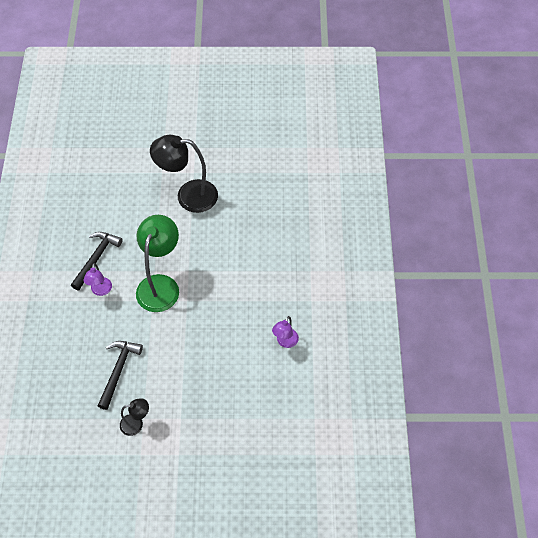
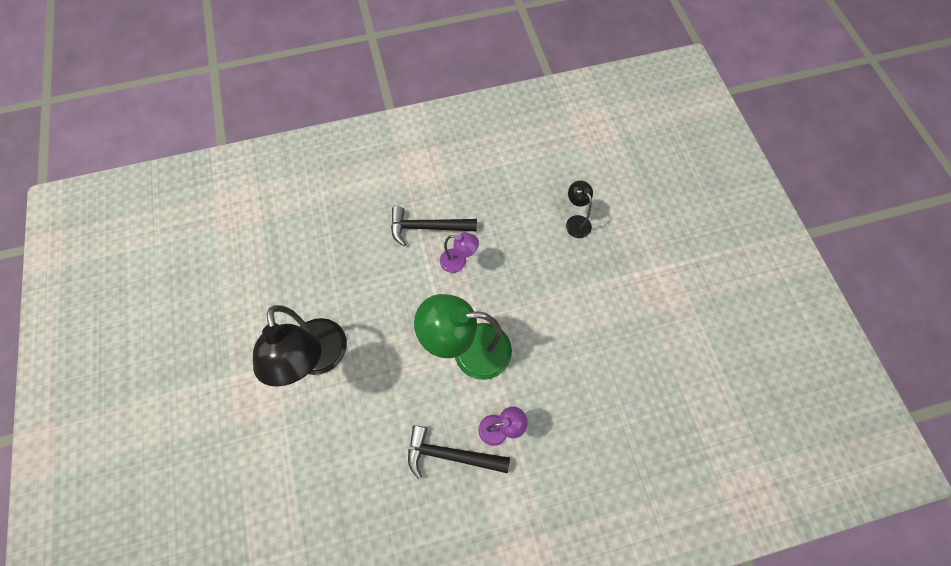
camera: 105 degrees left, 10 degrees up
(118, 371) = (603, 363): black hammer -> black hammer (427, 227)
(136, 424) = (659, 318): black lamp -> black lamp (575, 222)
(285, 342) = (504, 192): purple lamp -> purple lamp (458, 262)

